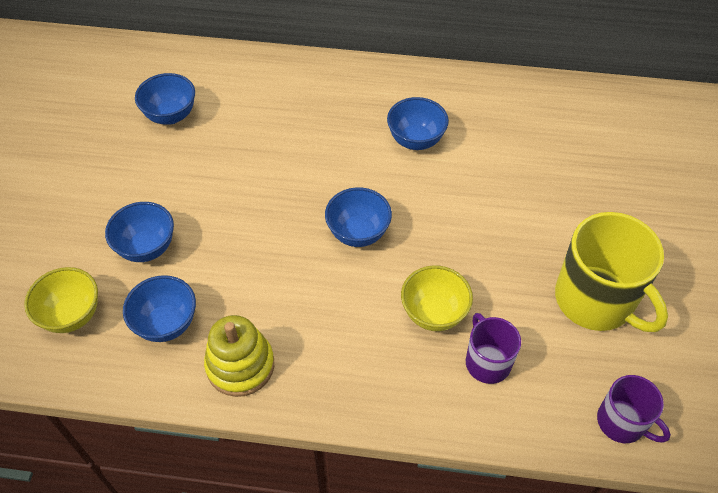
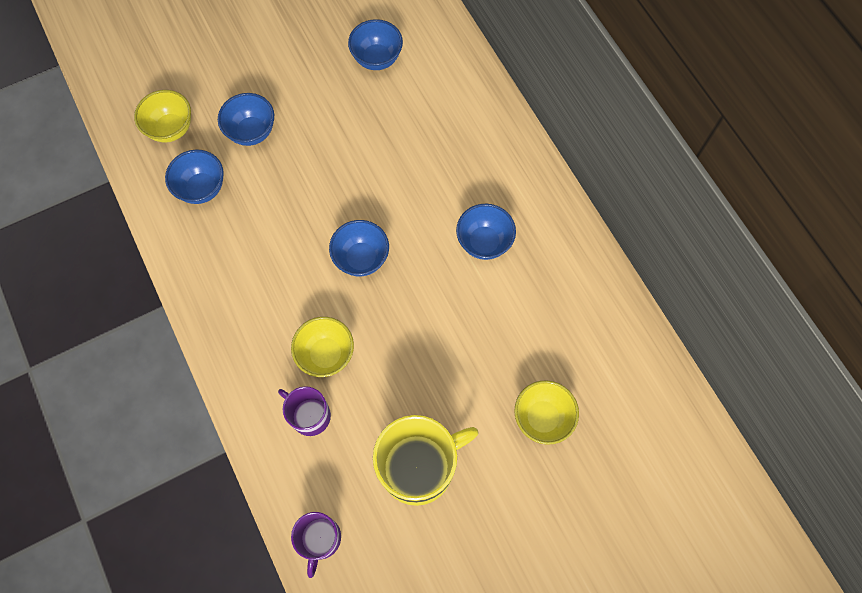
camera: 55 degrees right, 15 degrees up
(240, 365) = (201, 255): yellow stacking toy -> none
(487, 361) = (309, 415): purple mug -> purple mug turned 90 degrees counterclockwise
(596, 300) = (419, 466): yellow mug -> yellow mug turned 135 degrees counterclockwise
(605, 189) = (542, 418): none -> yellow bowl

